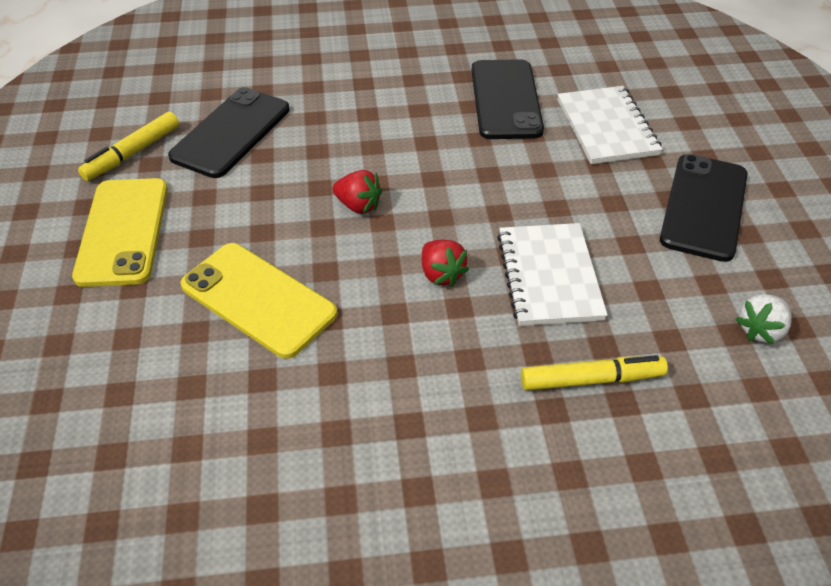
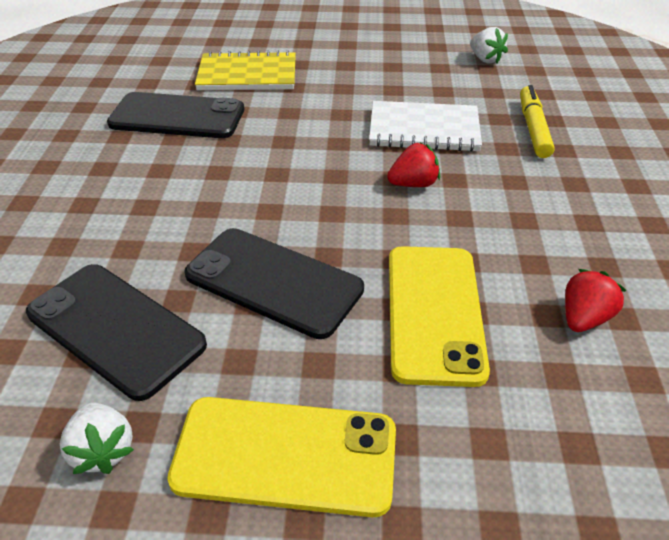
camera: 80 degrees left, 5 degrees down
(132, 153) = (103, 450): yellow marker -> white strawberry
(258, 299) = (434, 312): yellow phone -> yellow phone turned 45 degrees counterclockwise
(358, 205) = (302, 226): red strawberry -> red strawberry (584, 318)
(607, 127) = (247, 75): white notebook -> yellow notebook
(704, 207) = (360, 54): black phone -> black phone (274, 282)

